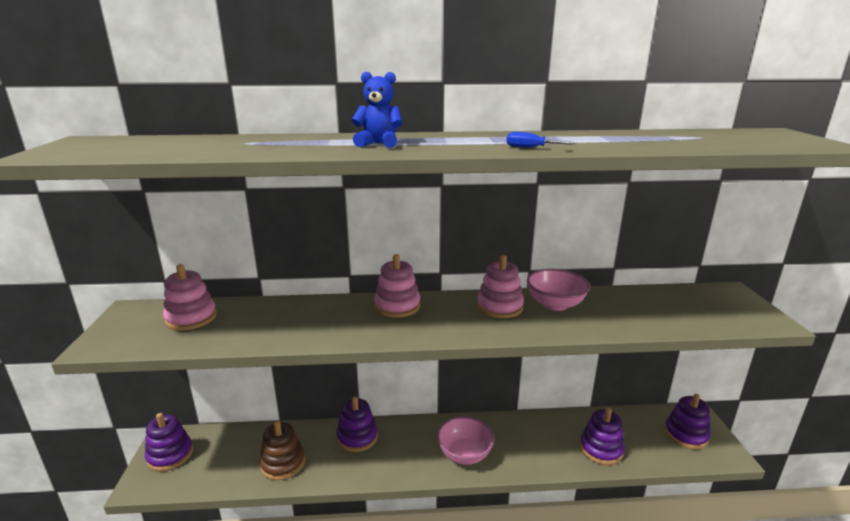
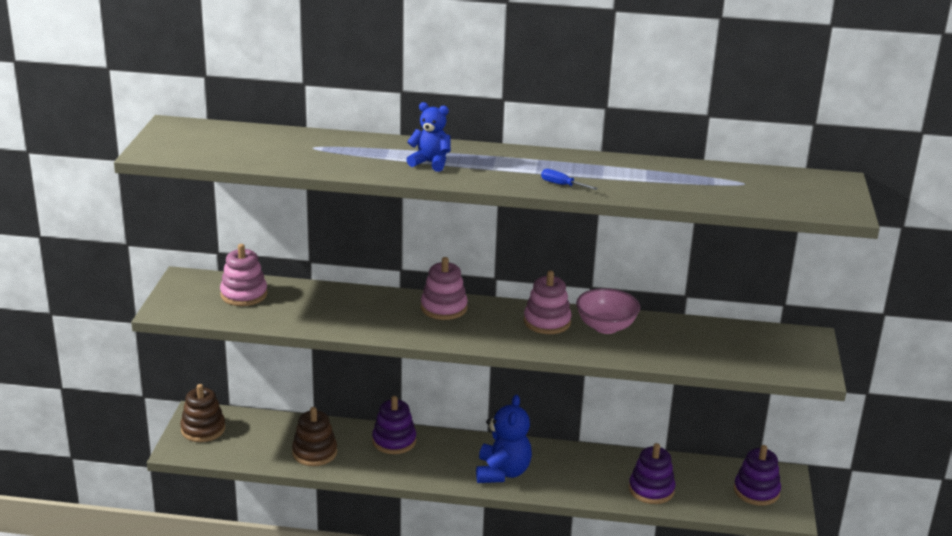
camera: 10 degrees right, 5 degrees up
(170, 455) = (203, 429): purple stacking toy -> brown stacking toy
(464, 454) = (502, 472): pink bowl -> blue teddy bear

